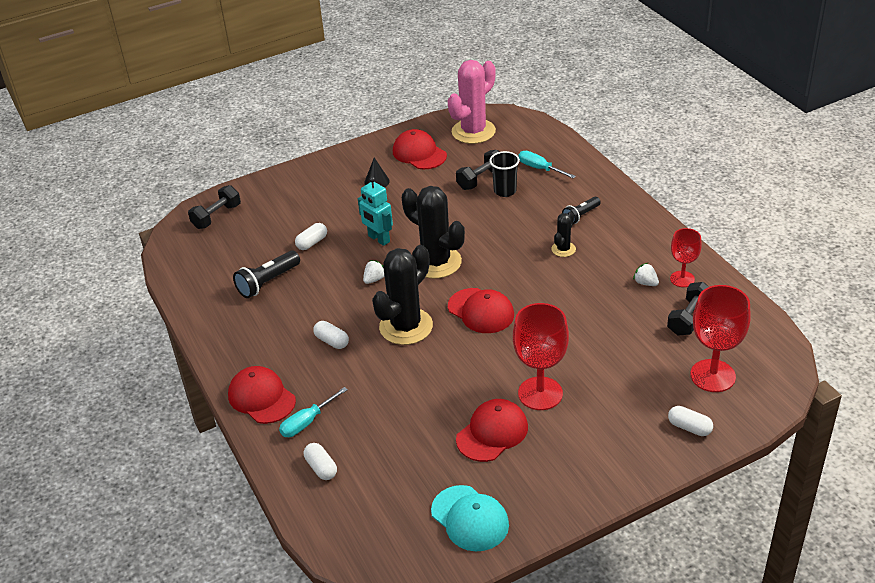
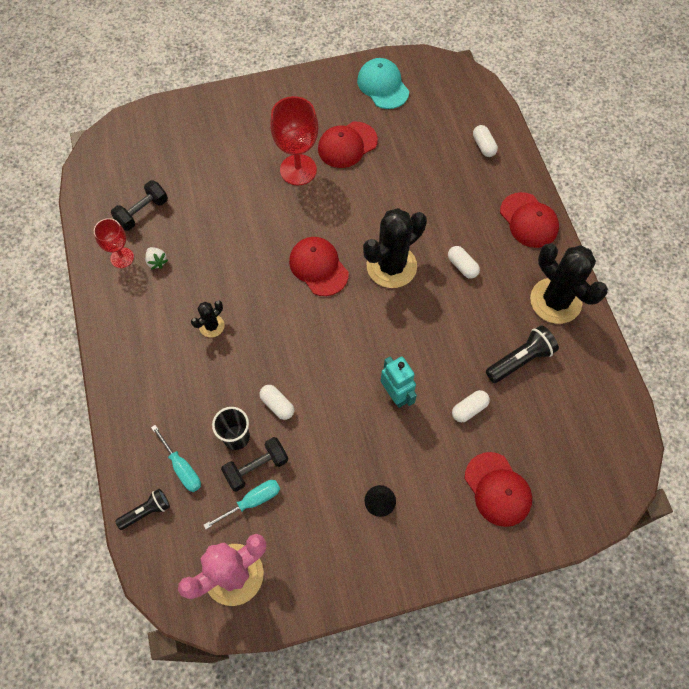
camera: 170 degrees left, 25 degrees up
(216, 216) = (579, 489): black dumbbell -> none
(307, 422) = (492, 187): turquoise screwdriver -> turquoise screwdriver (252, 501)
(374, 279) = (410, 335): white strawberry -> none
(419, 153) = (315, 546): red cap -> red cap (497, 489)
(436, 262) = (343, 342): black cactus -> black cactus (555, 301)
(580, 216) = (173, 371): black flashlight -> black flashlight (146, 511)
(689, 427) = (200, 116): white capsule -> white capsule (277, 405)
(712, 376) = (157, 153): red goblet -> none

